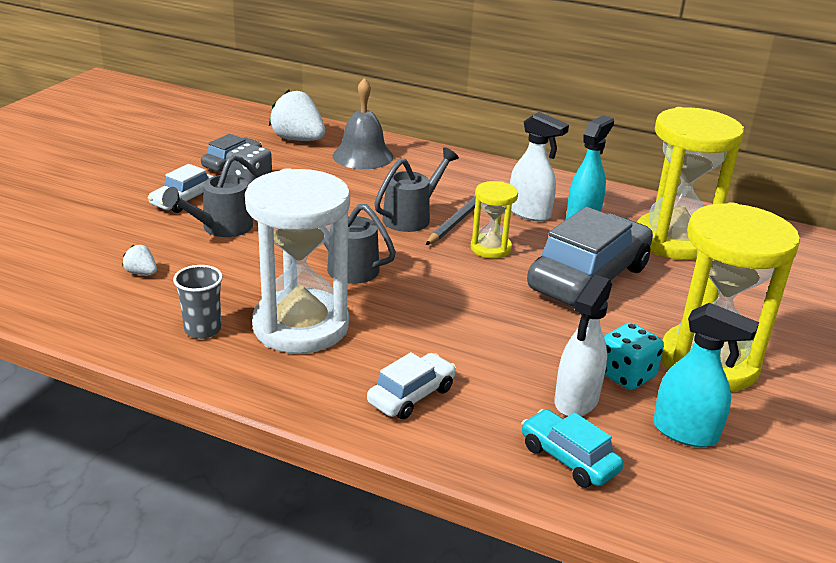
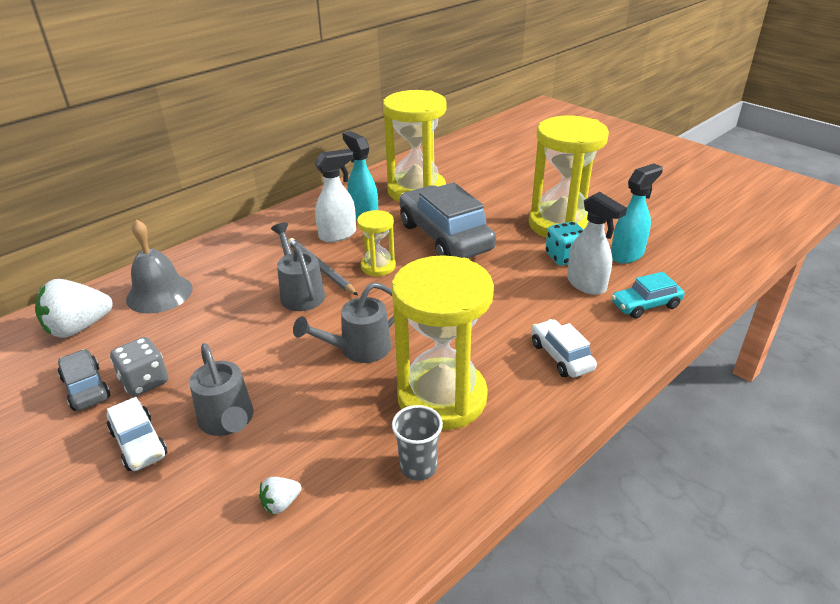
camera: 65 degrees left, 5 degrees up
(301, 326) = (442, 397): white hourglass -> yellow hourglass

